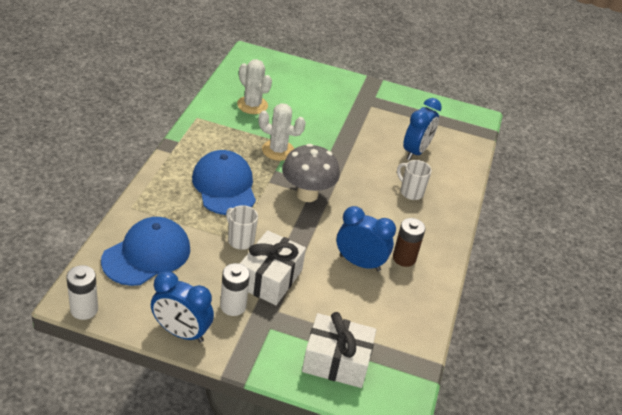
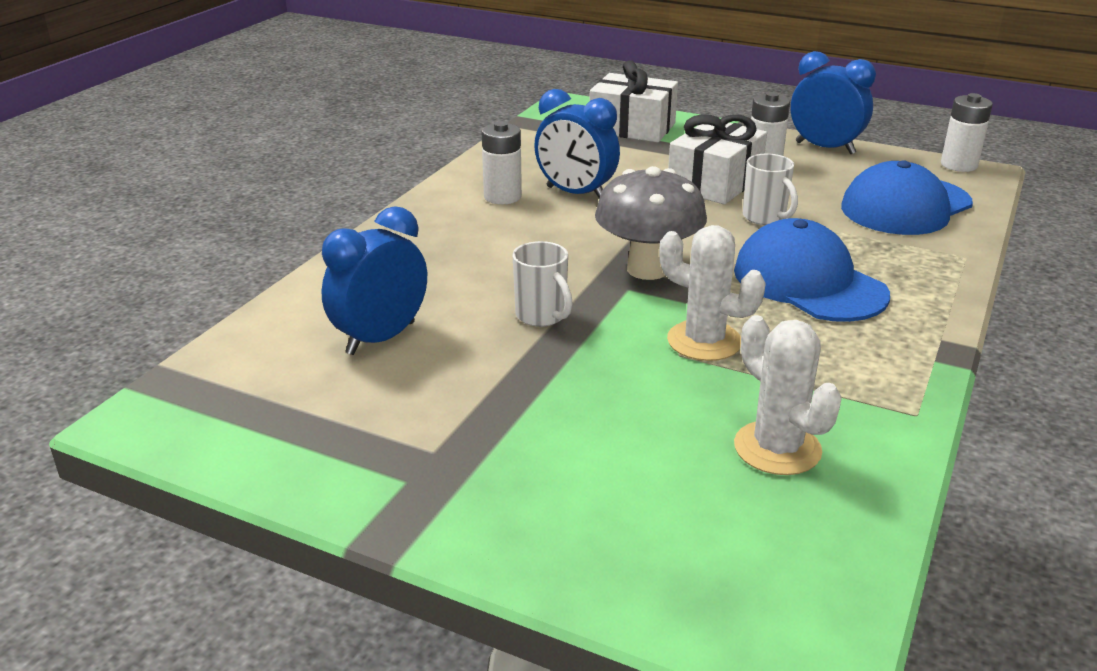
camera: 165 degrees left, 10 degrees down
(224, 186) = (809, 282): blue cap -> blue cap turned 150 degrees clockwise
(404, 258) = (502, 197): brown battery -> white battery
(410, 192) = (440, 271): white mug -> white mug (542, 316)

